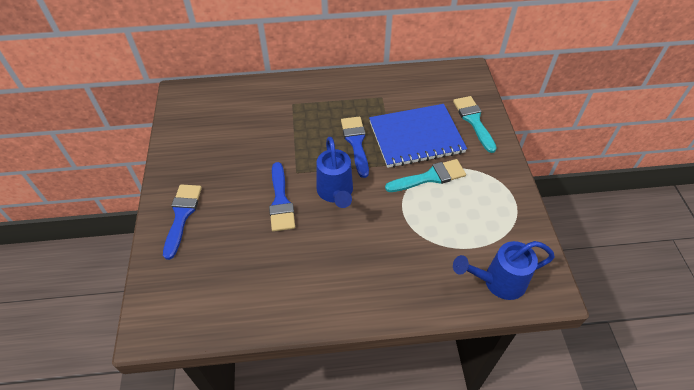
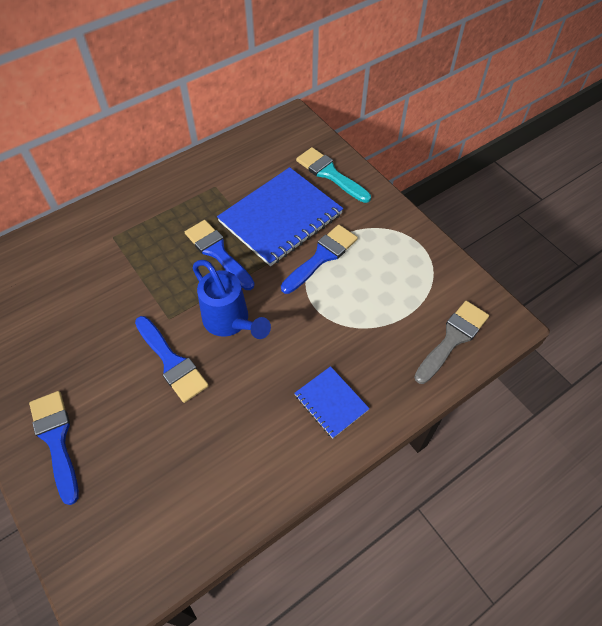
camera: 30 degrees left, 5 degrees up
(373, 281) = (331, 402): none -> blue notebook
(430, 177) = (321, 257): turquoise brush -> blue brush
(497, 282) = (452, 338): blue watering can -> grey brush

